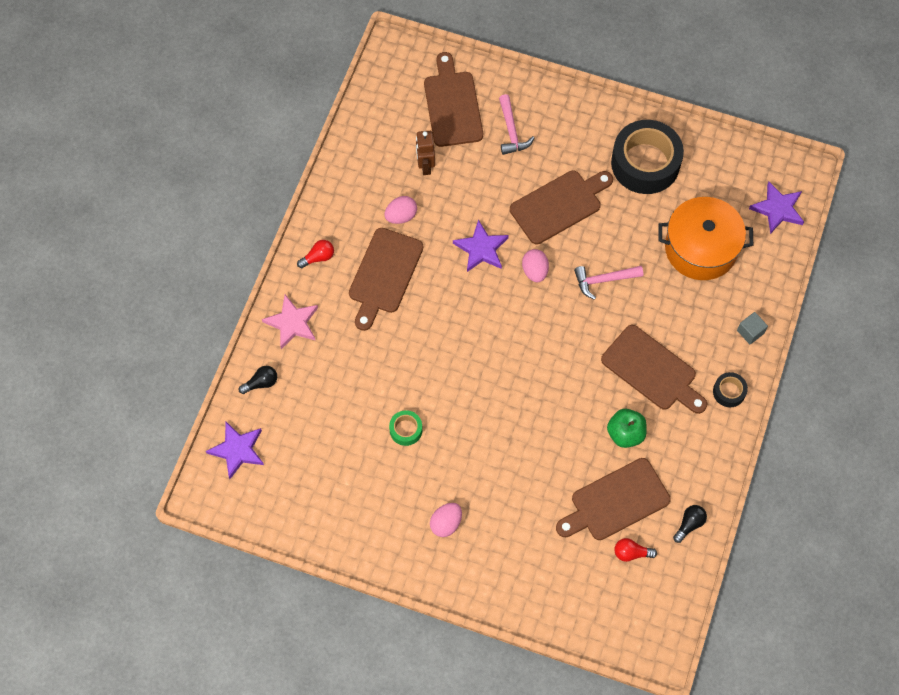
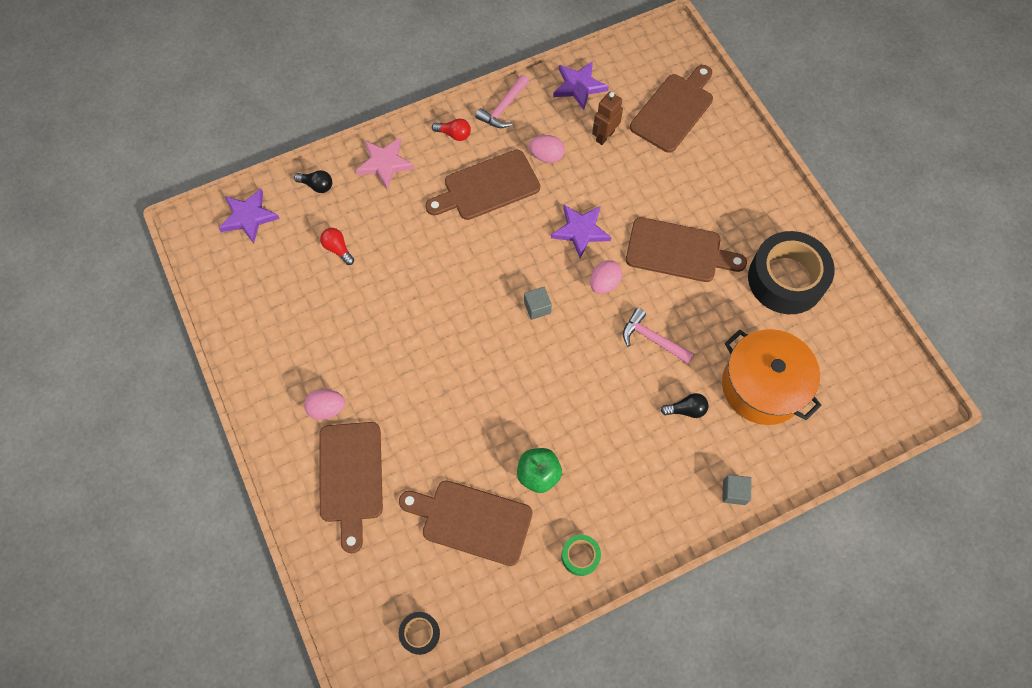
camera: 45 degrees right, 0 degrees up
(406, 430) = (377, 312): green tape -> green tape (580, 556)
(509, 327) = (537, 307): none -> grey cube
(511, 131) = (700, 165): pink hammer -> pink hammer (503, 108)
(631, 553) = (438, 574): red light bulb -> red light bulb (338, 249)
(652, 370) = (615, 445): brown cutting board -> brown cutting board (351, 477)
(689, 524) = (510, 599): black light bulb -> black light bulb (686, 410)
(729, 392) = (662, 524): black tape -> black tape (420, 633)
(778, 209) = (867, 414): purple star -> purple star (579, 86)

